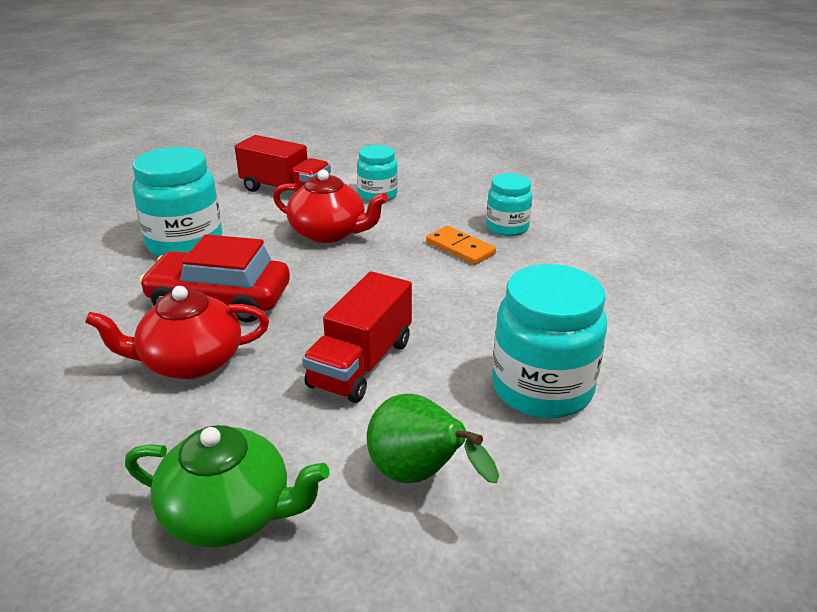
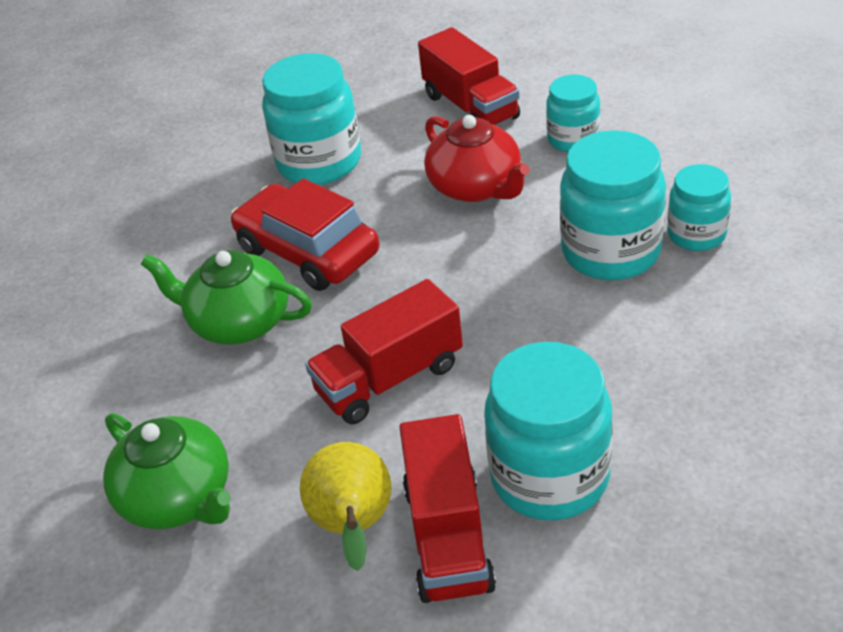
camera: 35 degrees right, 10 degrees up
(190, 362) = (238, 322): red teapot -> green teapot
(420, 477) = (354, 527): green pear -> yellow pear
(460, 248) = (611, 252): orange domino -> turquoise jar
(503, 454) = (448, 536): none -> red truck

